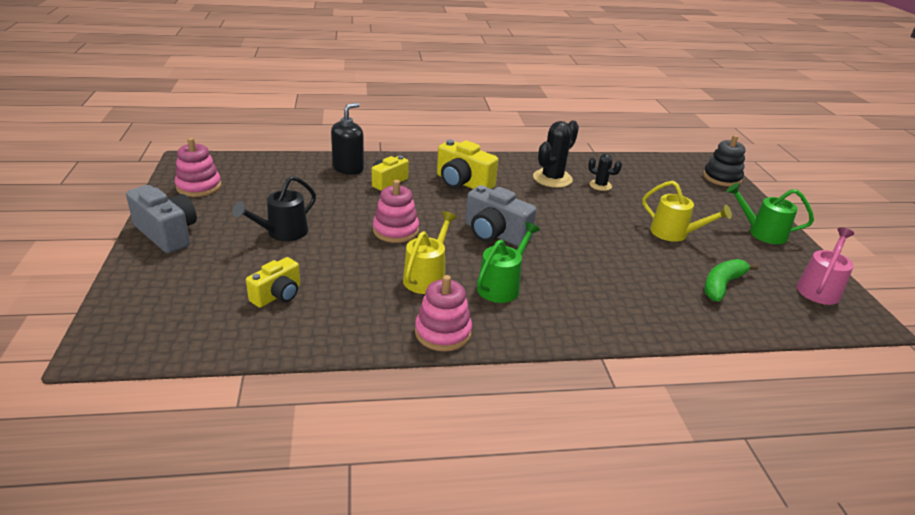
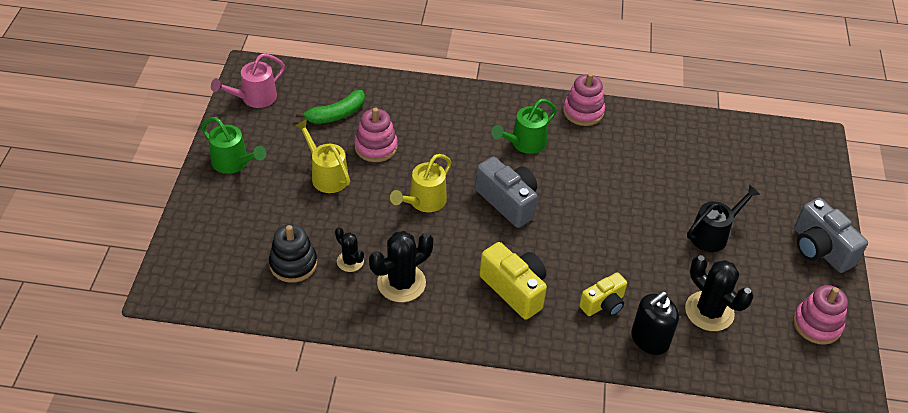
camera: 165 degrees left, 15 degrees up
(278, 295) = (706, 163): yellow camera -> none
(296, 185) = (709, 311): none -> black cactus
(395, 230) = (604, 221): pink stacking toy -> pink stacking toy (376, 147)
(427, 277) = (584, 162): yellow watering can -> yellow watering can (423, 202)
(721, 178) = (183, 254): black stacking toy -> black stacking toy (293, 264)

